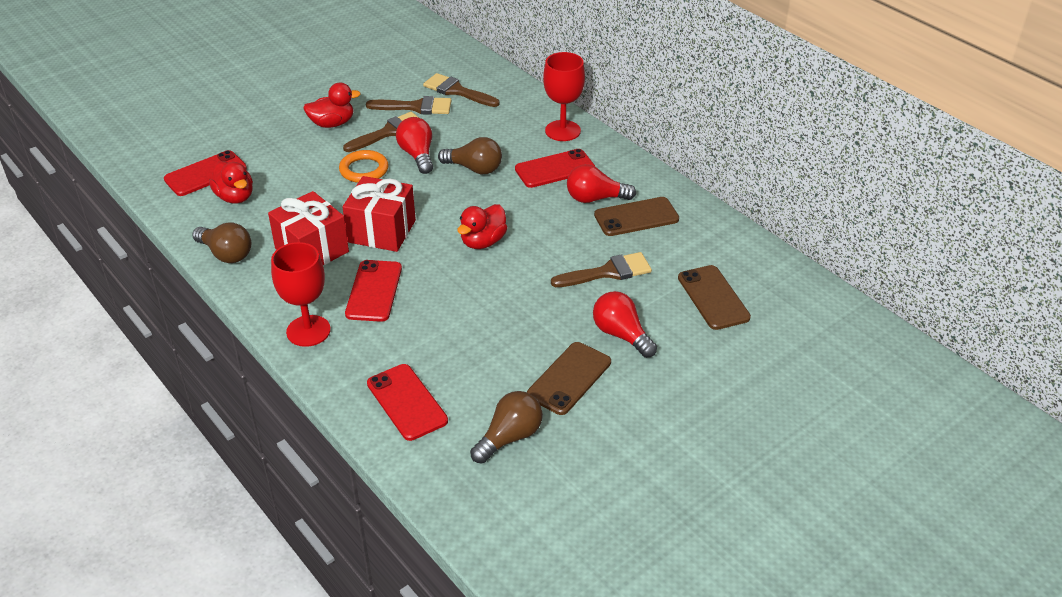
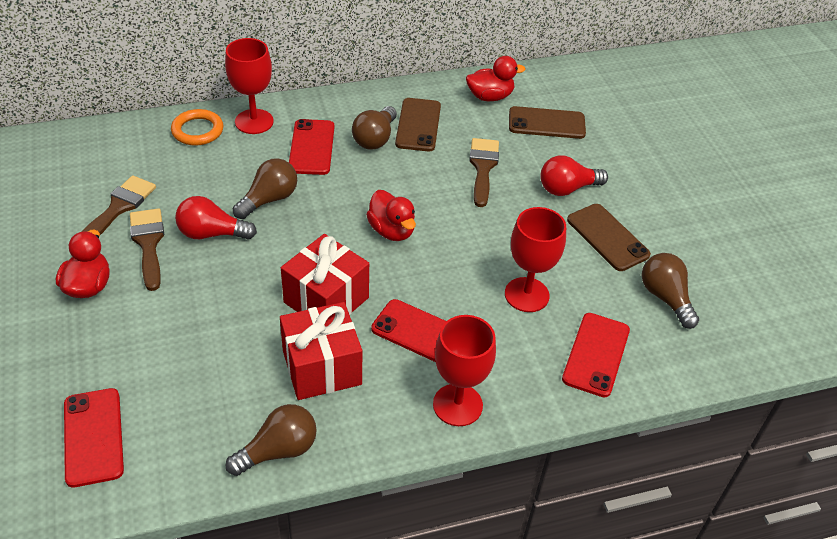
camera: 70 degrees left, 5 degrees up
(235, 197) = (168, 416): red duck -> red duck (490, 97)
(364, 170) = (204, 284): orange ring -> orange ring (197, 130)
(407, 402) = (596, 354): red phone -> red phone turned 60 degrees counterclockwise
(455, 341) = (526, 295): none -> red goblet
(457, 91) = (117, 168): brown brush -> none
(595, 198) = (375, 138): red light bulb -> brown light bulb

